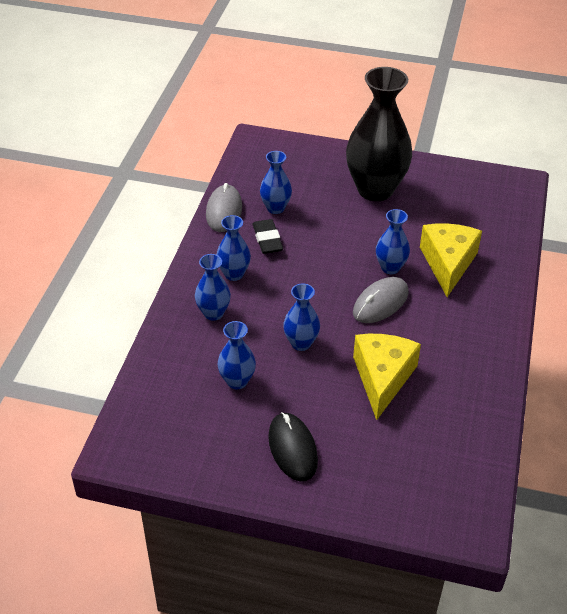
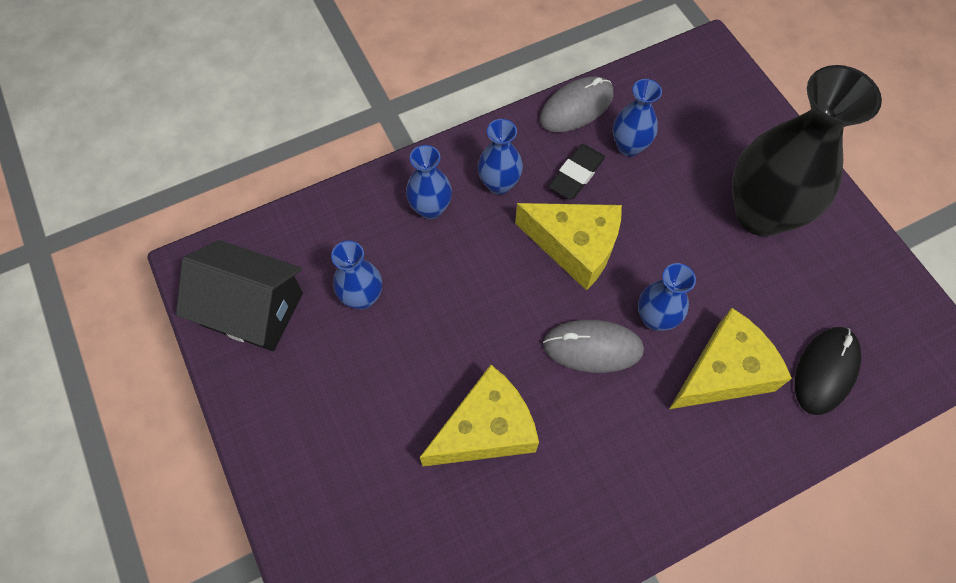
camera: 50 degrees right, 20 degrees up
(183, 440) = (252, 309): none -> black house
(292, 448) = (319, 413): black mouse -> black mouse (825, 371)
(301, 343) = (463, 315): blue vase -> none
(312, 270) = (575, 247): none -> yellow cheese

